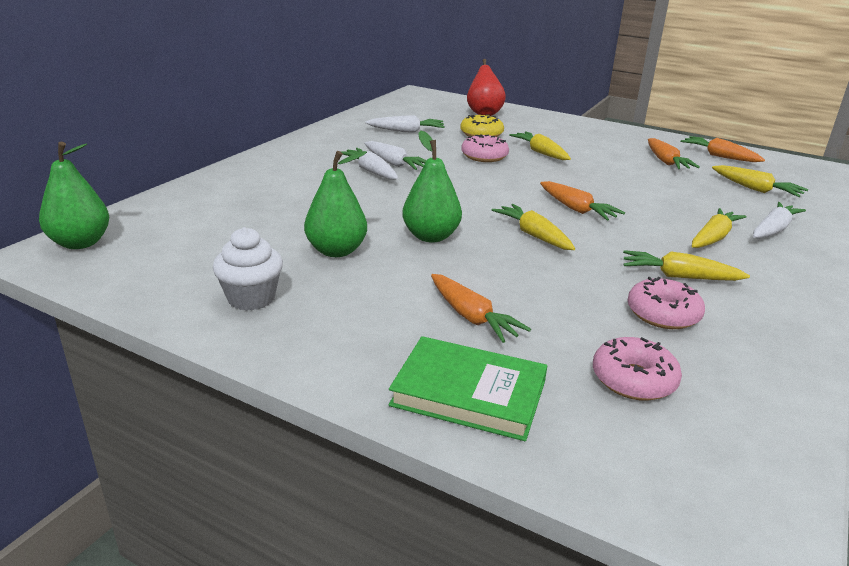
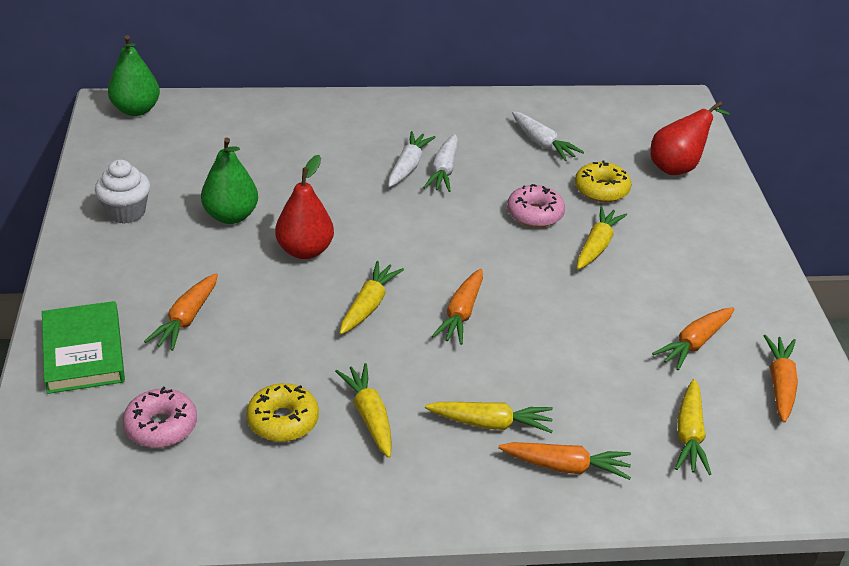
camera: 55 degrees right, 10 degrees up
(431, 236) = (305, 251): green pear -> red pear
(663, 314) = (283, 421): pink donut -> yellow donut
(773, 230) = (566, 467): white carrot -> orange carrot

